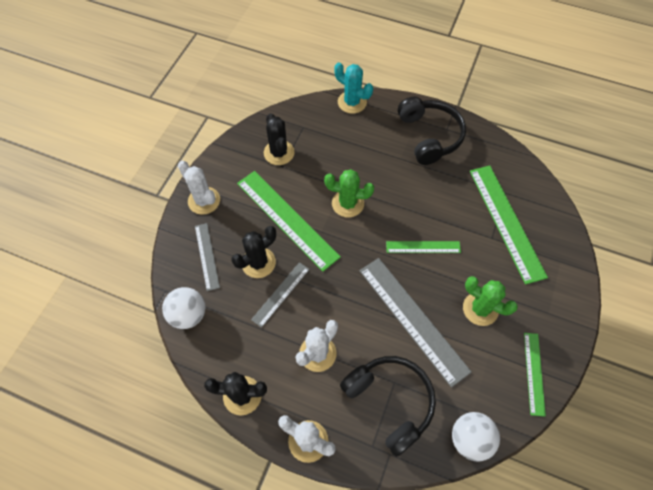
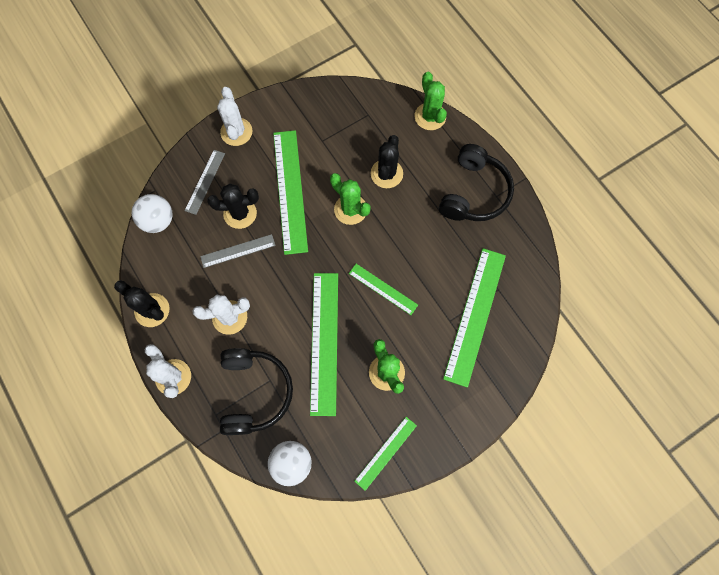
camera: 35 degrees right, 10 degrees up
(279, 153) = (328, 126): black cactus -> black cactus (386, 174)
(352, 102) = (430, 116): turquoise cactus -> green cactus
(412, 319) = (324, 342): grey ruler -> green ruler

